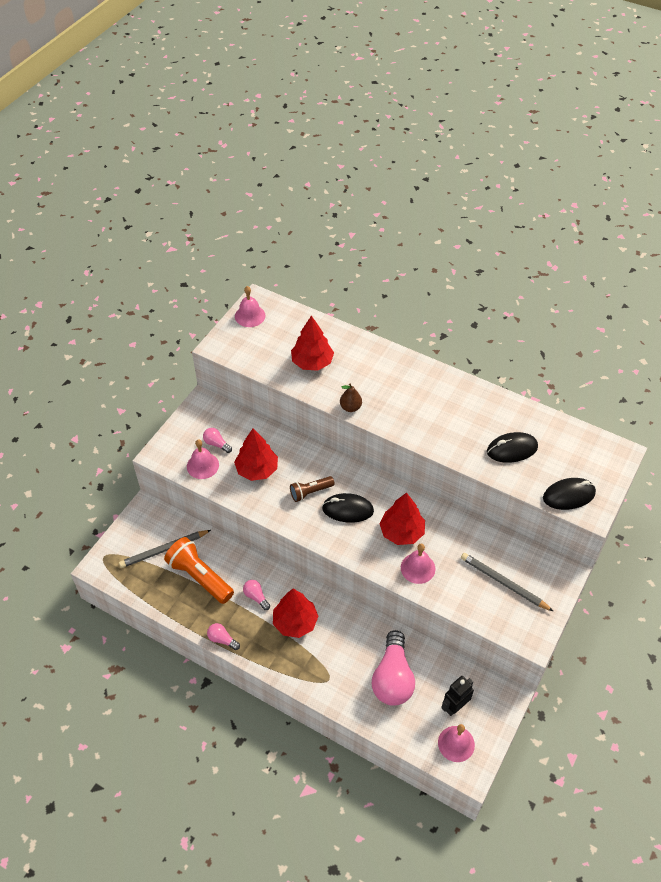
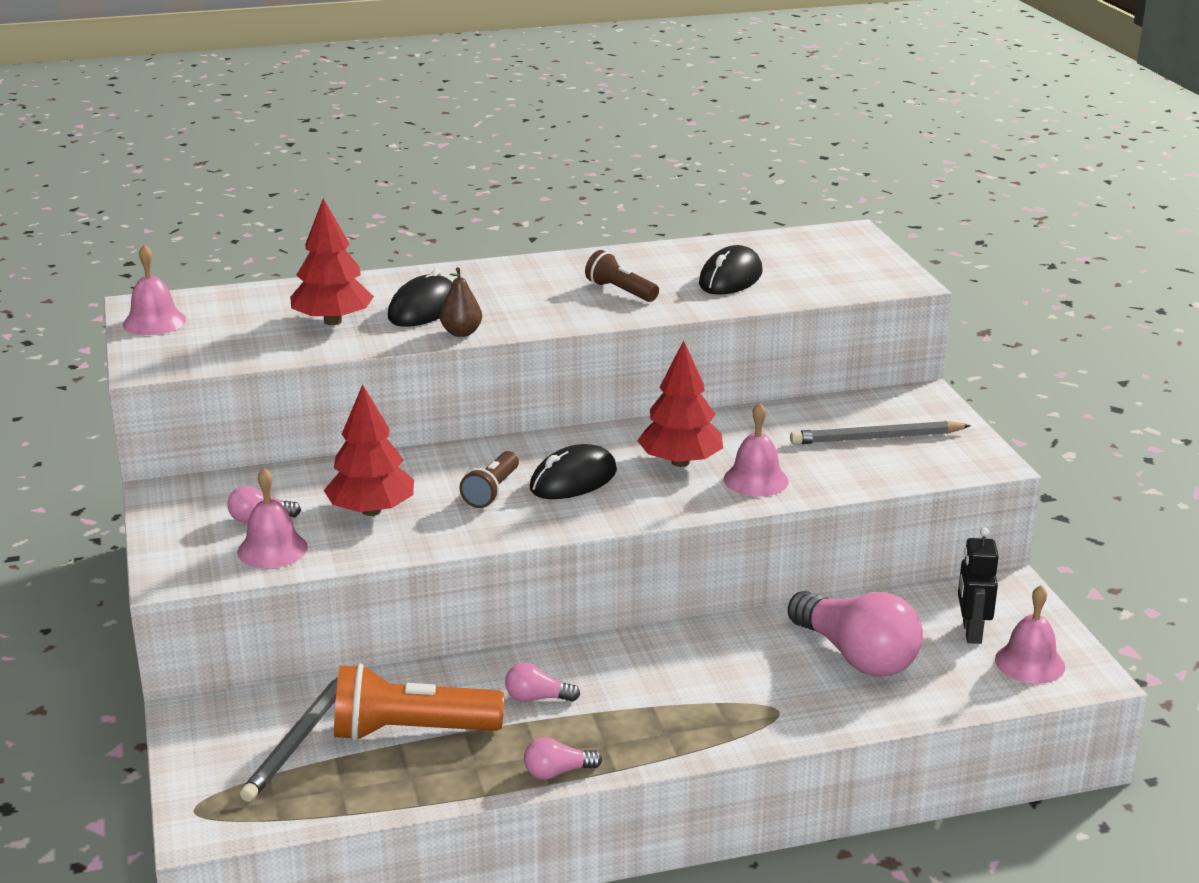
camera: 45 degrees left, 25 degrees down
(295, 622) = (638, 687): red tree -> none
(450, 424) = (620, 291): none -> brown flashlight
(568, 495) = (857, 281): black mouse -> black mouse (424, 309)

